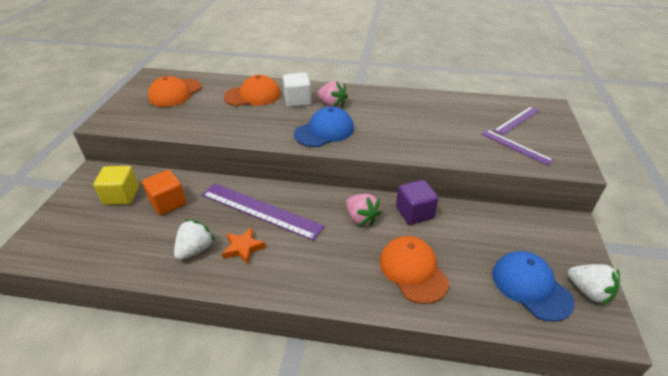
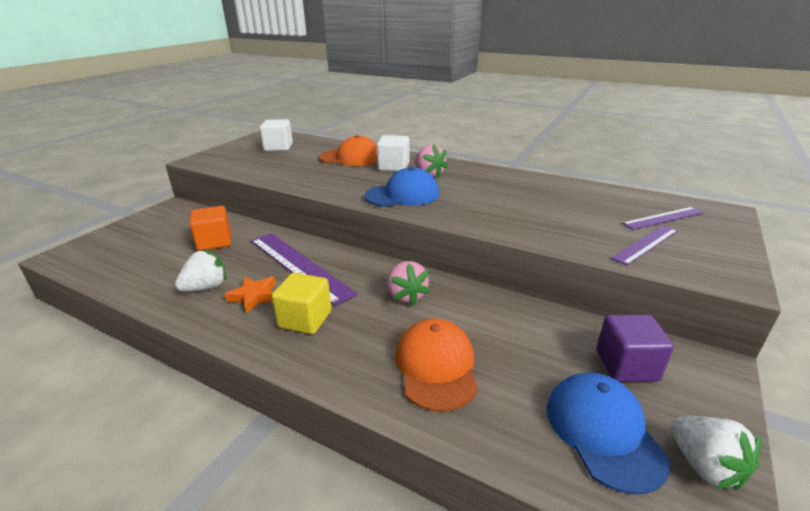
camera: 20 degrees right, 10 degrees down
(121, 196) = (179, 229): yellow cube -> yellow cube (305, 319)
(175, 93) = (278, 147): orange cap -> white cube
(414, 213) = (478, 303): purple cube -> purple cube (626, 365)
(515, 147) = (646, 244): purple ruler -> purple ruler turned 75 degrees clockwise

